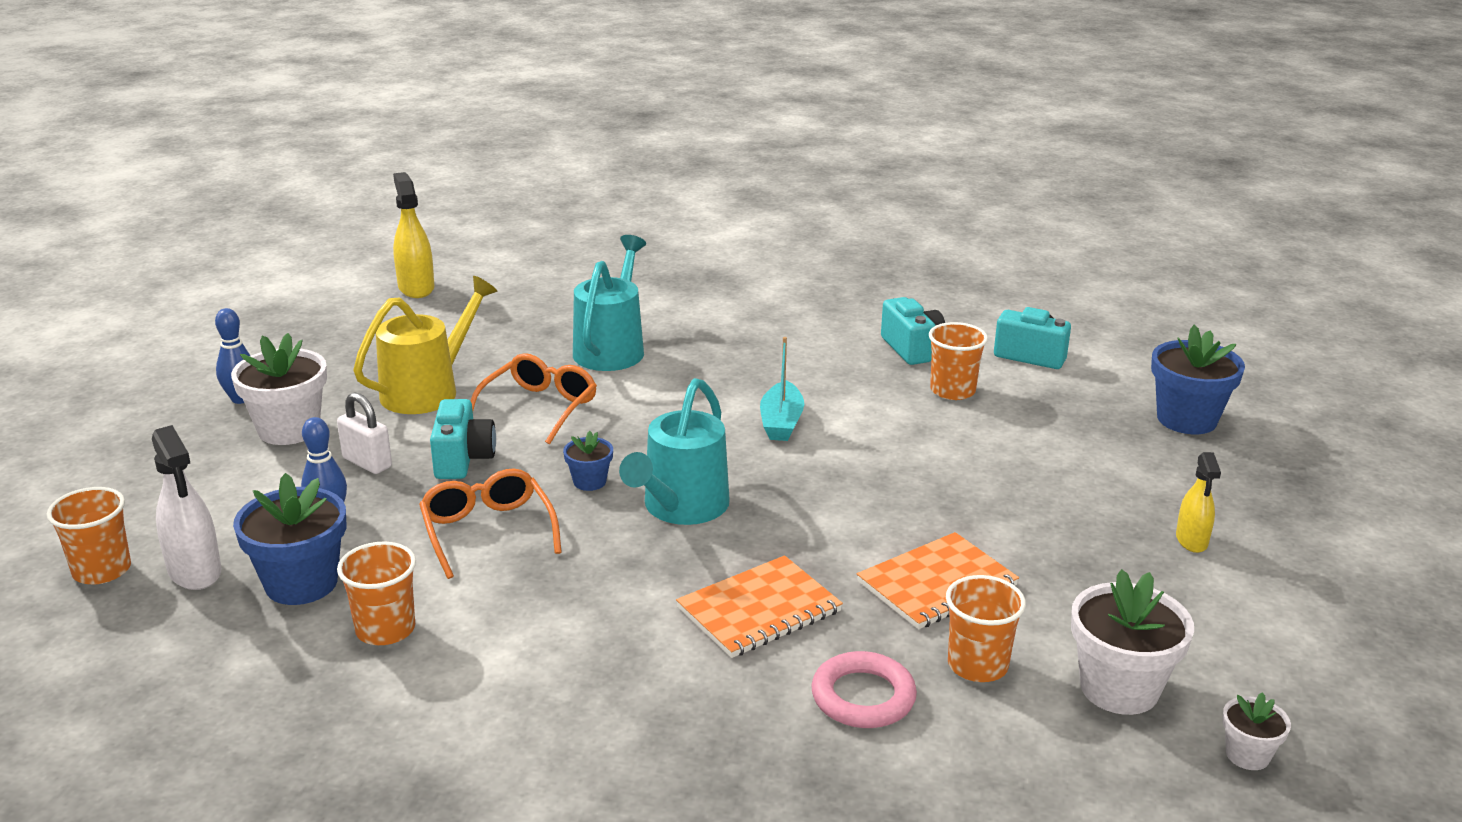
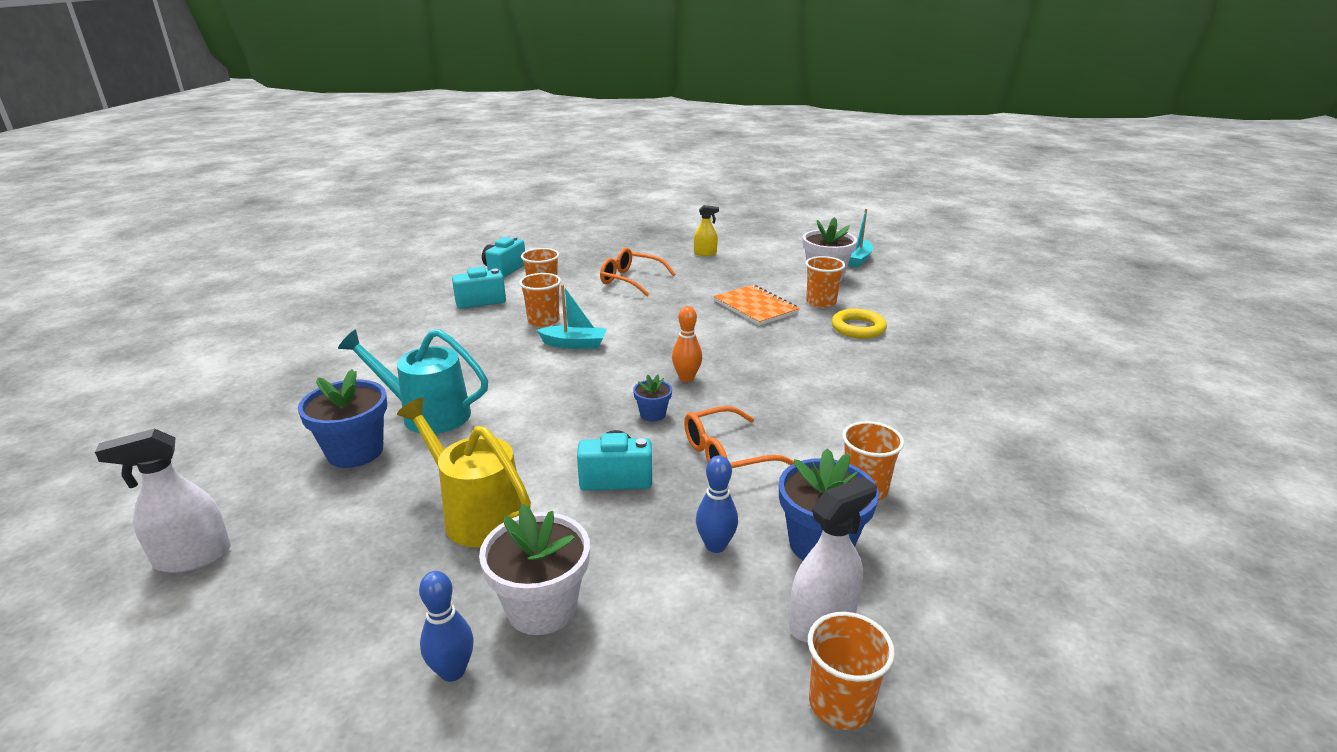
camera: 90 degrees left, 0 degrees up
(367, 462) = (618, 535): white padlock -> none
(416, 288) = (192, 557): yellow spray bottle -> white spray bottle
(539, 408) = (530, 445): orange glasses -> orange glasses (631, 280)
(681, 508) = (686, 378): turquoise watering can -> orange bowling pin
(759, 610) = (793, 353): orange notebook -> none
(853, 397) = (543, 321): none -> orange cup
(863, 697) = (858, 328): pink ring -> yellow ring
(1186, 419) = (590, 243): blue flower pot -> blue flower pot (355, 452)
(1247, 755) = (857, 260): white flower pot -> turquoise boat

